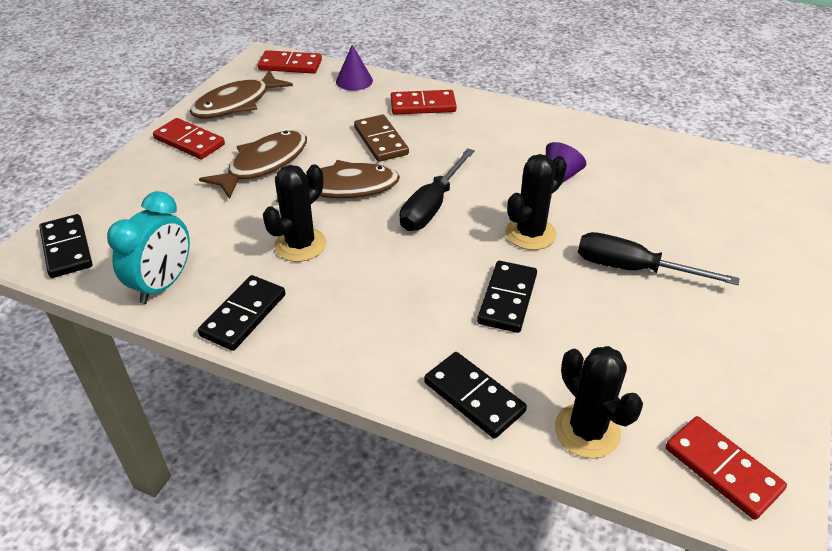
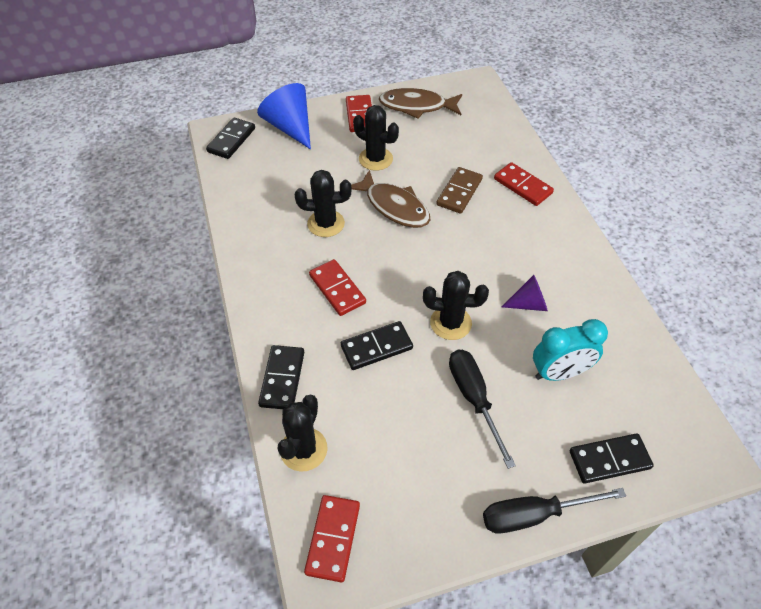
camera: 50 degrees right, 10 degrees up
(124, 195) = (290, 127): none -> blue cone
(163, 284) = (242, 194): turquoise clock -> turquoise clock (559, 373)
(243, 315) = (251, 240): black domino -> black domino (609, 459)
(263, 164) = (375, 159): brown fish -> black cactus
(290, 65) = (485, 98): red domino -> red domino (337, 289)
(354, 81) = (507, 137): purple cone -> none
(432, 206) = (423, 258): black screwdriver -> black screwdriver (534, 515)

